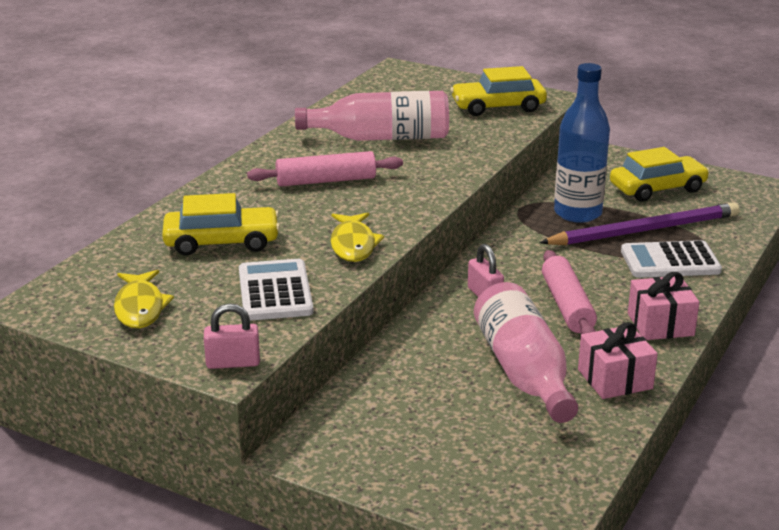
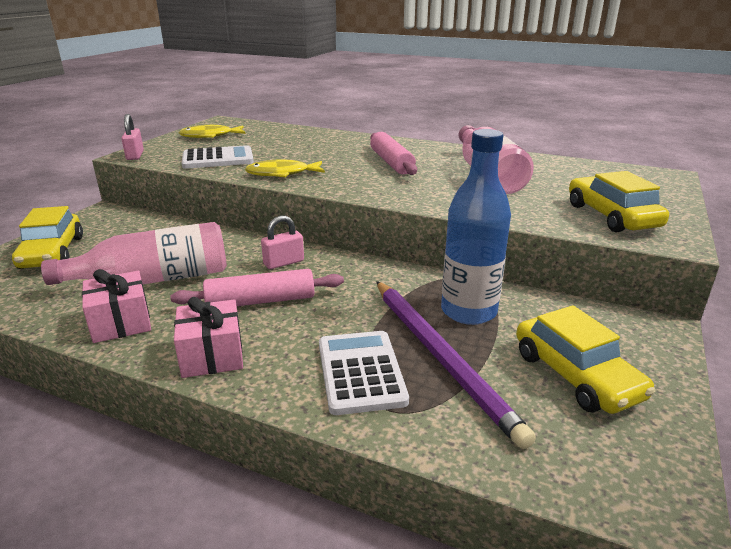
camera: 85 degrees right, 0 degrees up
(222, 242) = (289, 145): yellow car -> yellow car (52, 252)

